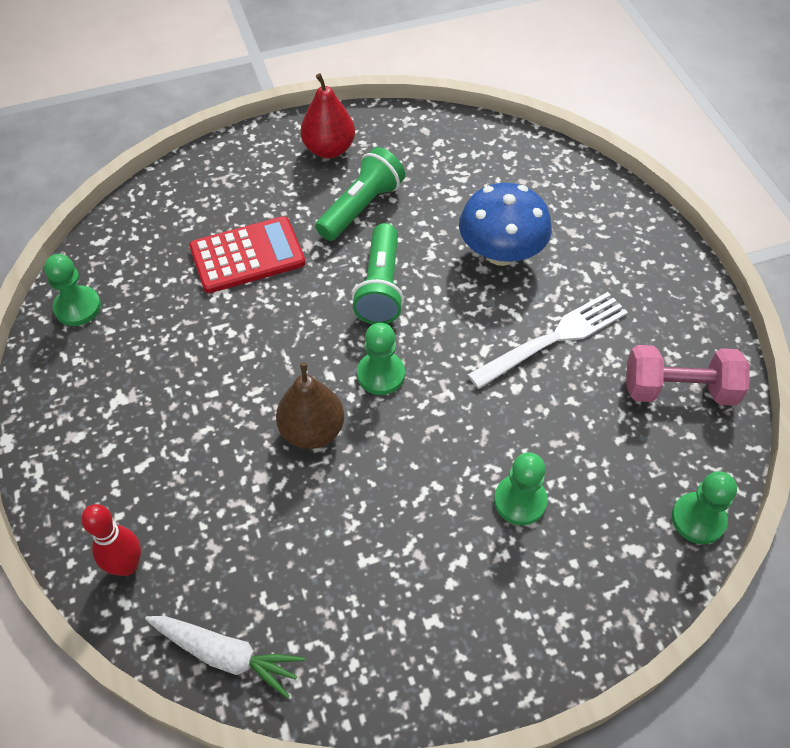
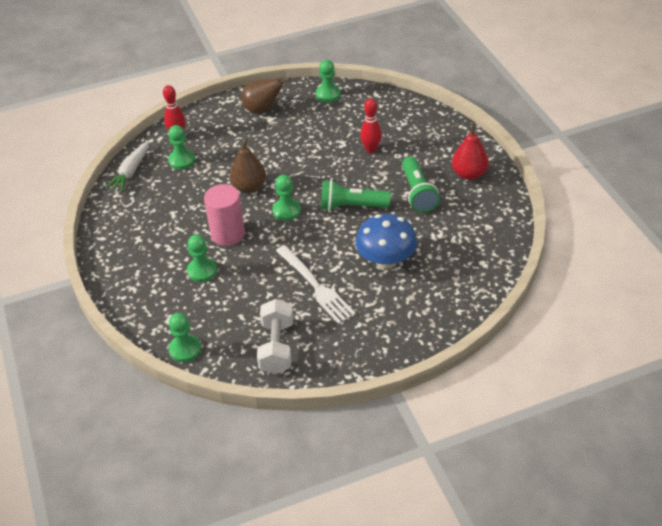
camera: 90 degrees right, 10 degrees down
(90, 410) = (262, 110): none -> brown pear
(210, 552) = (182, 160): none -> green pawn
(247, 255) = (371, 149): red calculator -> red bowling pin
(361, 207) = (417, 193): green flashlight -> green flashlight turned 45 degrees clockwise
(431, 463) = (228, 234): none -> pink cylinder
(679, 390) = (277, 347): pink dumbbell -> white dumbbell

